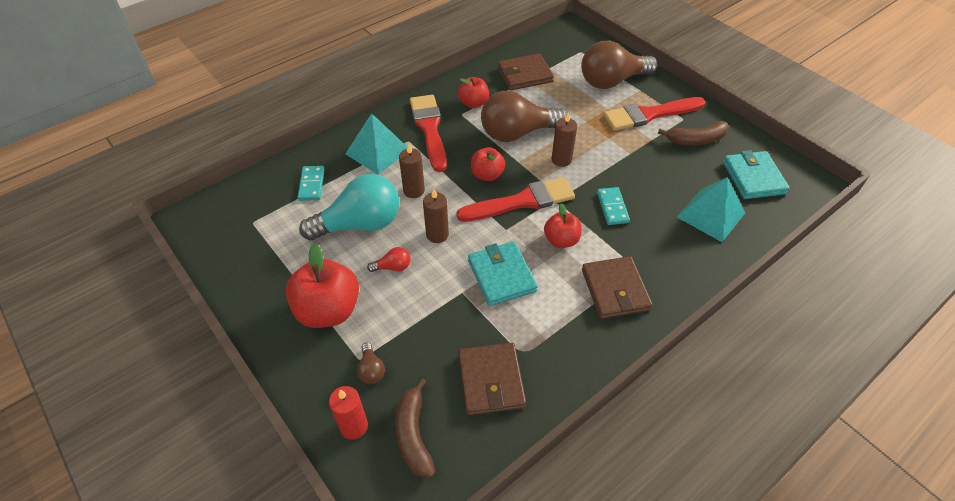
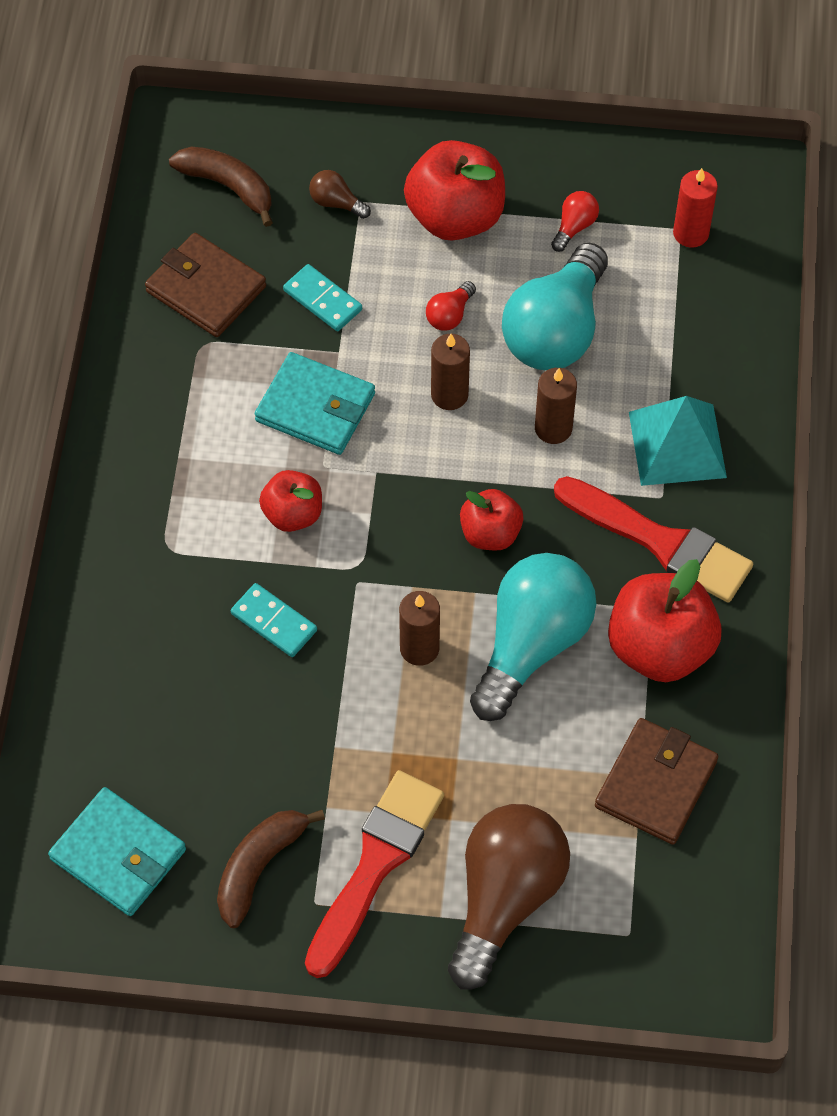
camera: 135 degrees right, 10 degrees up
(288, 260) = (574, 227): none -> red light bulb
(312, 185) = (687, 328): turquoise domino -> turquoise domino (322, 300)
(354, 426) = (291, 149): red candle -> red candle (691, 233)
(473, 103) = (659, 647): red apple -> red apple, size x1.72
(517, 133) = (531, 644): brown light bulb -> turquoise light bulb
(522, 201) = (400, 530): red brush -> none
(615, 290) = (166, 499): brown wallet -> none
(711, 215) = (132, 723): turquoise pyramid -> none

